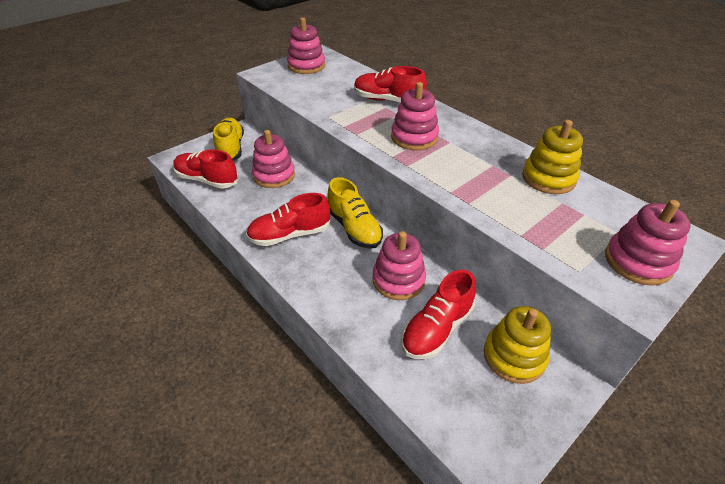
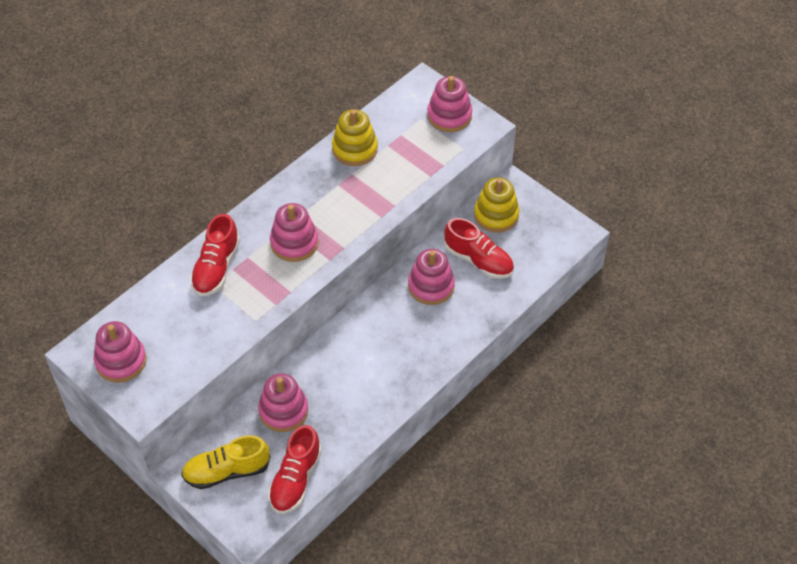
camera: 95 degrees left, 10 degrees up
(290, 235) = (382, 377): red shoe -> none
(354, 228) = (367, 324): yellow shoe -> none

